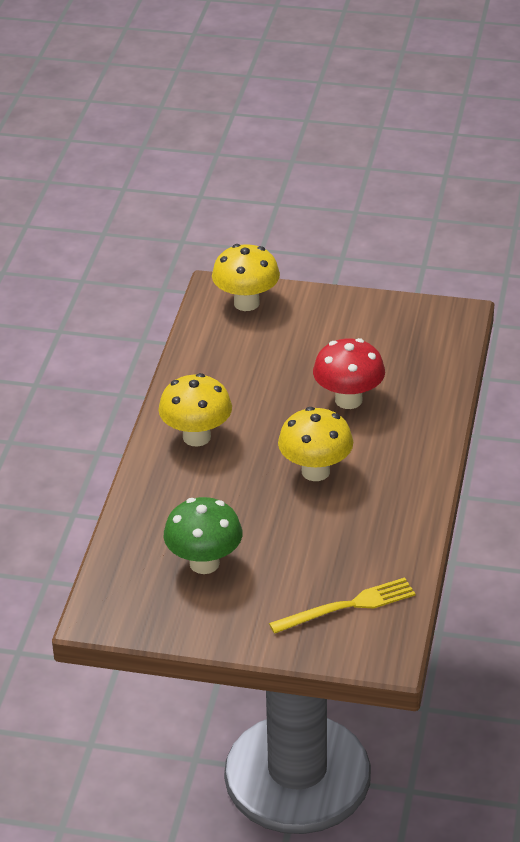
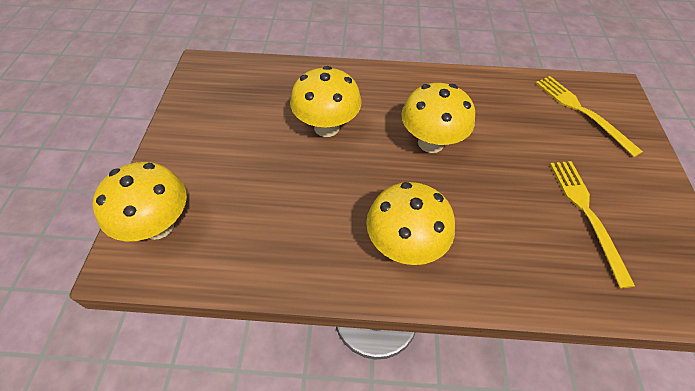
camera: 100 degrees left, 15 degrees up
(204, 563) = (586, 214): green mushroom -> yellow fork
(348, 400) = (326, 127): red mushroom -> yellow mushroom

